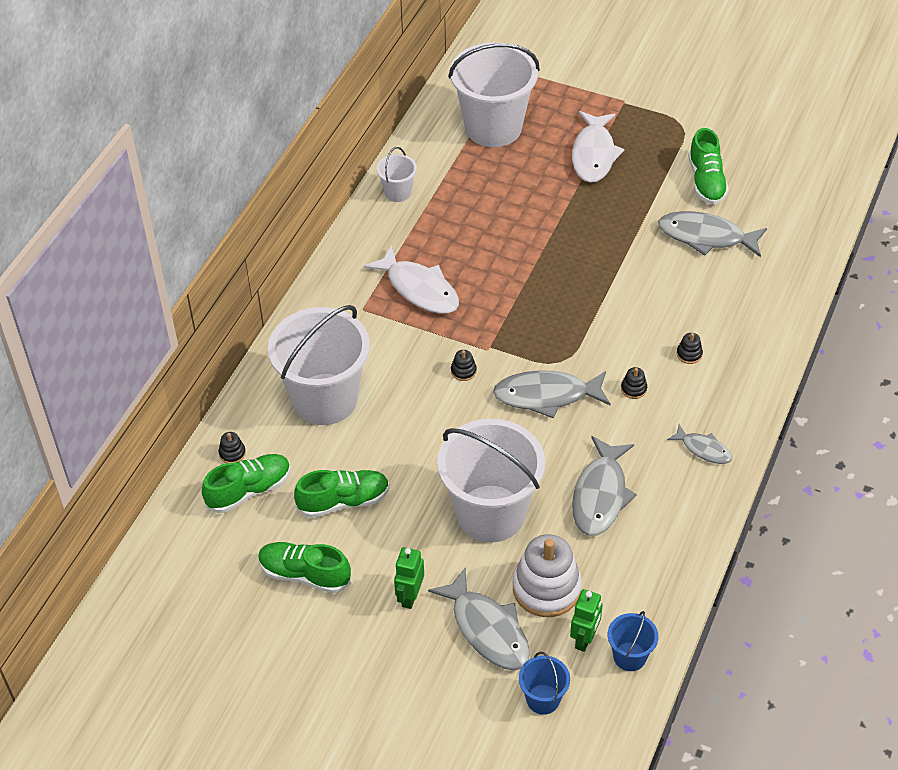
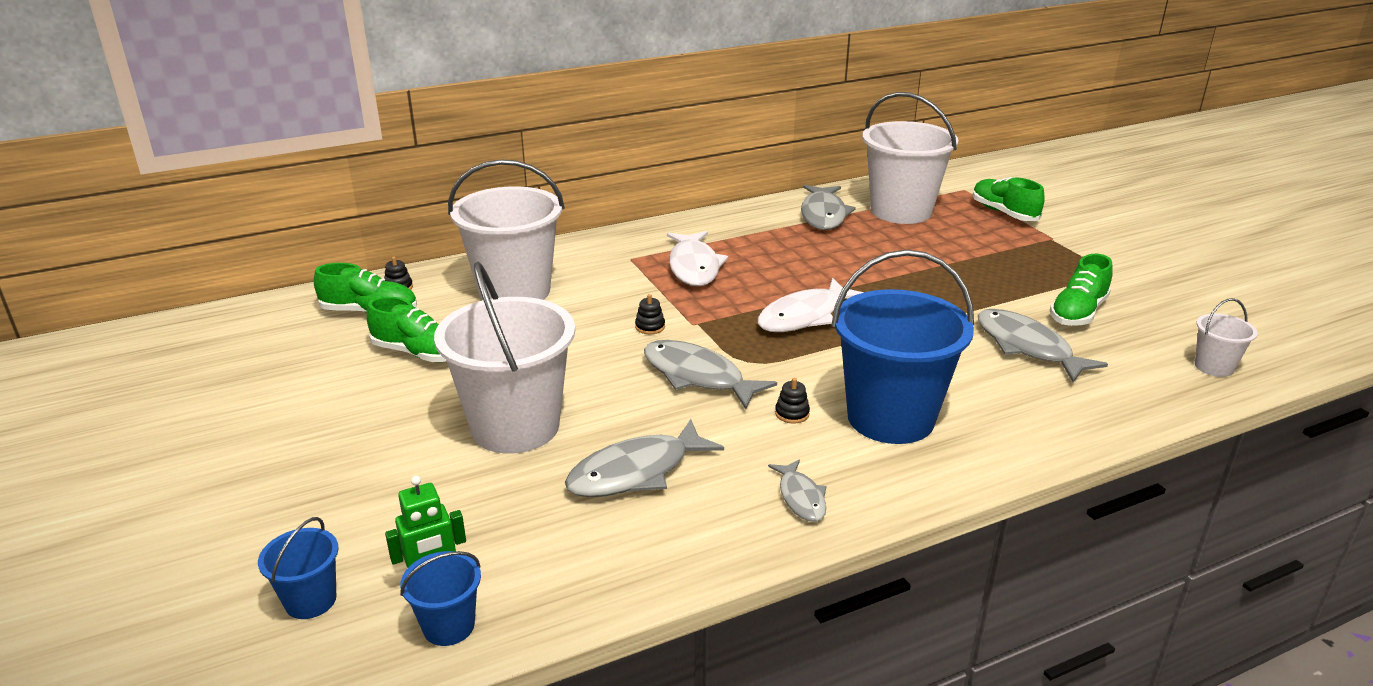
camera: 40 degrees right, 20 degrees down
(305, 574) = (310, 380): green shoe -> green shoe (1004, 213)
(397, 192) = (763, 214): white bucket -> white bucket (1214, 367)
(410, 596) = (352, 442): green robot -> none
(487, 629) = (366, 507): grey fish -> grey fish (823, 215)
(546, 588) = (469, 511): white stacking toy -> none
(594, 154) = (976, 256): white fish -> white fish (804, 316)
(689, 354) = (890, 418): black stacking toy -> blue bucket

